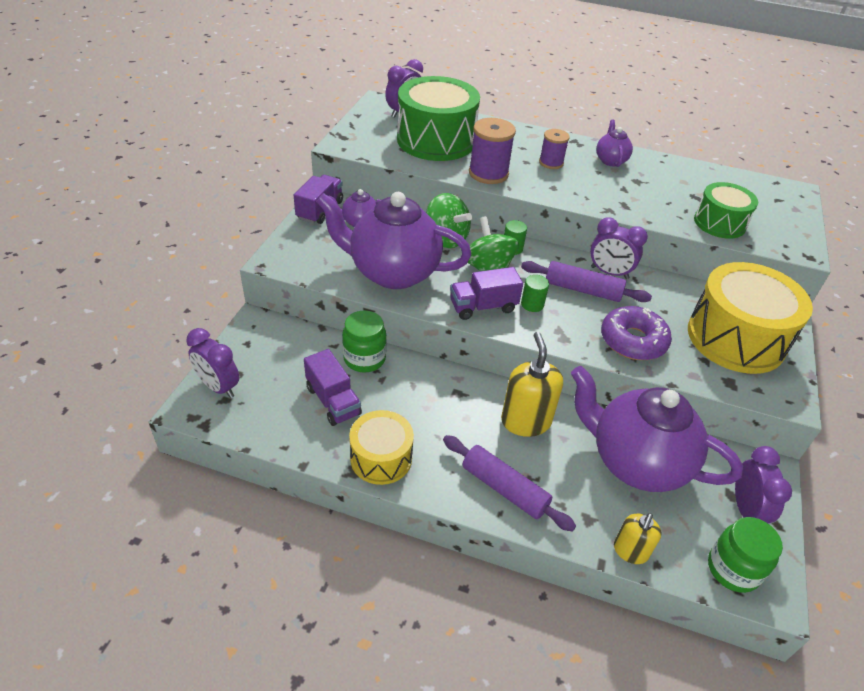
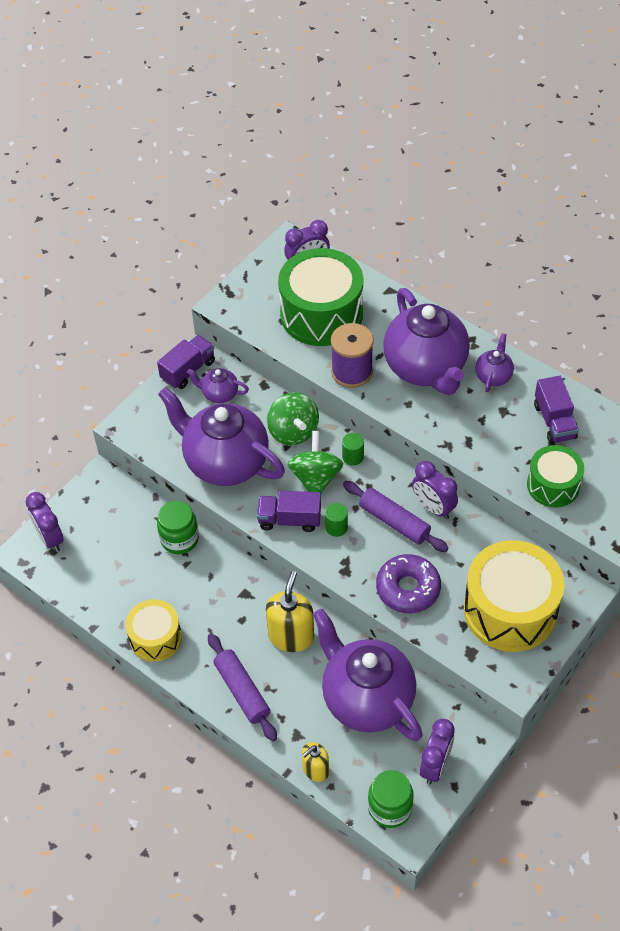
camera: 25 degrees right, 10 degrees up
(333, 401) = (137, 575): purple truck -> purple truck (554, 421)
(551, 163) = (426, 368): purple spool -> purple teapot

